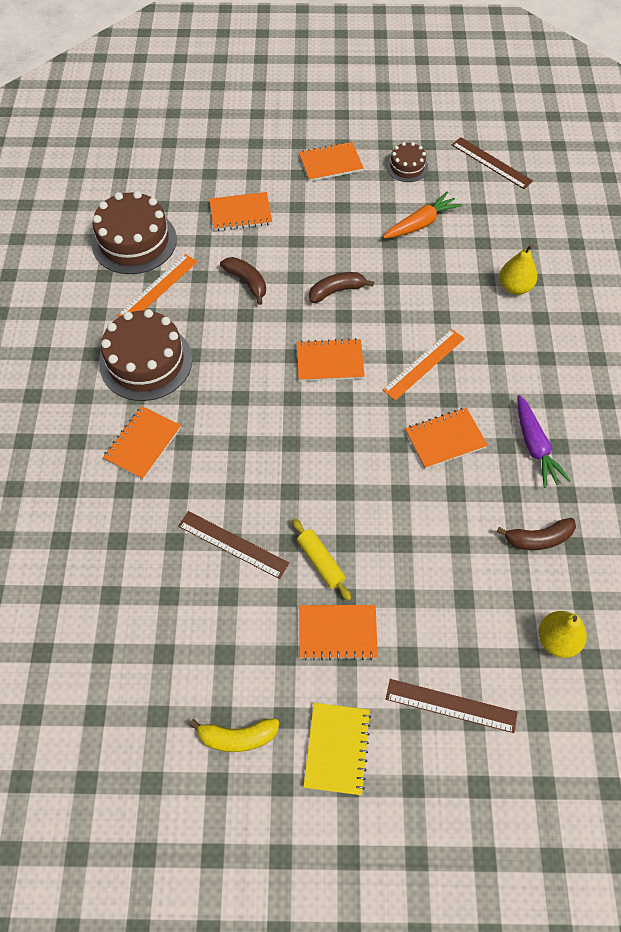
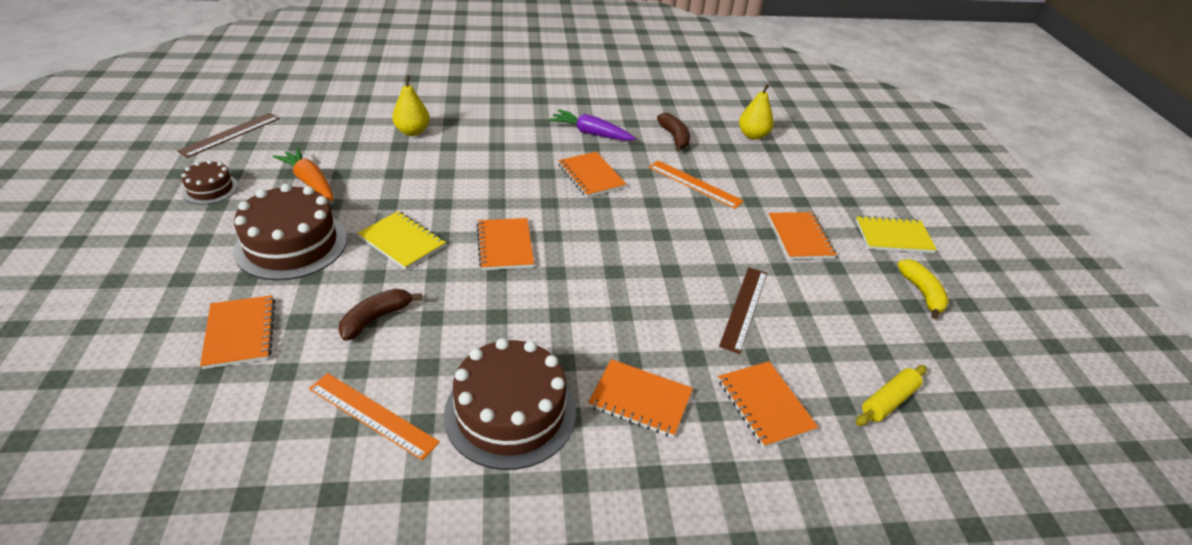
camera: 100 degrees left, 20 degrees down
(134, 241) = (262, 460): brown cake -> brown cake (291, 244)
(320, 562) = (739, 248): yellow rolling pin -> yellow rolling pin (888, 401)
(330, 163) = (173, 249): orange notebook -> orange notebook (765, 405)
(337, 291) = (402, 242): brown banana -> yellow notebook
(423, 364) = (506, 185): orange ruler -> orange ruler (695, 184)
(451, 706) = (827, 182): brown ruler -> none
(535, 447) = (590, 133): purple carrot -> purple carrot turned 135 degrees counterclockwise

